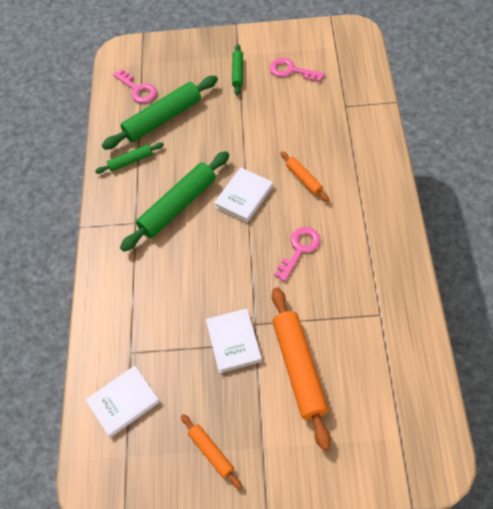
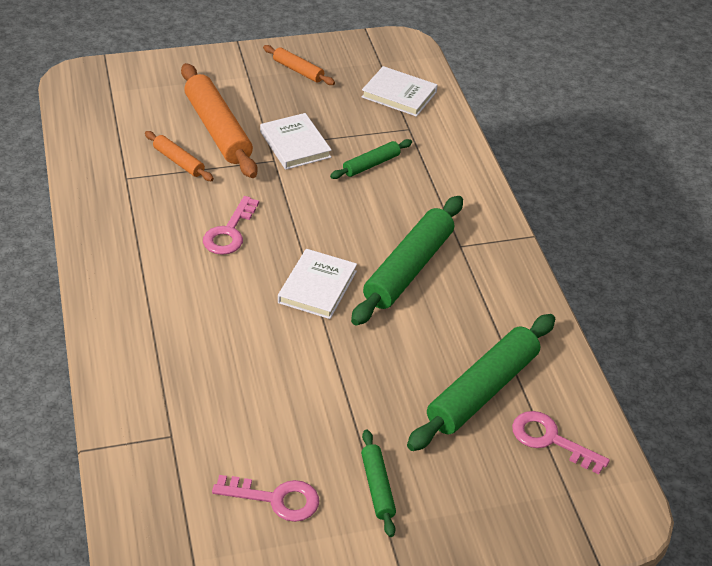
camera: 160 degrees right, 15 degrees down
(124, 402) = (399, 94): white book -> white book turned 75 degrees clockwise
(131, 161) = (505, 322): green rolling pin -> green rolling pin (371, 164)
(304, 179) = (232, 315): orange rolling pin -> orange rolling pin (179, 161)

